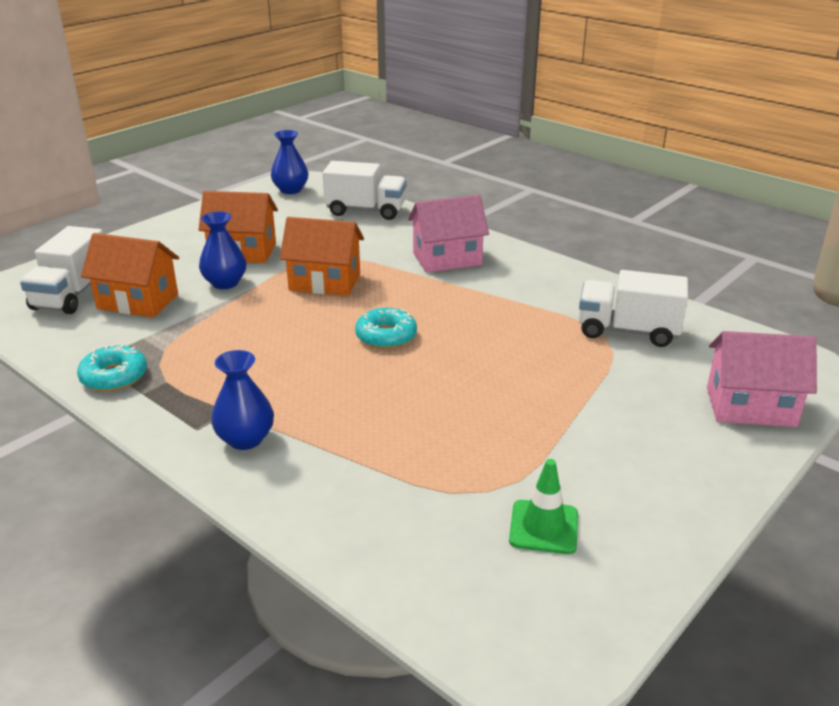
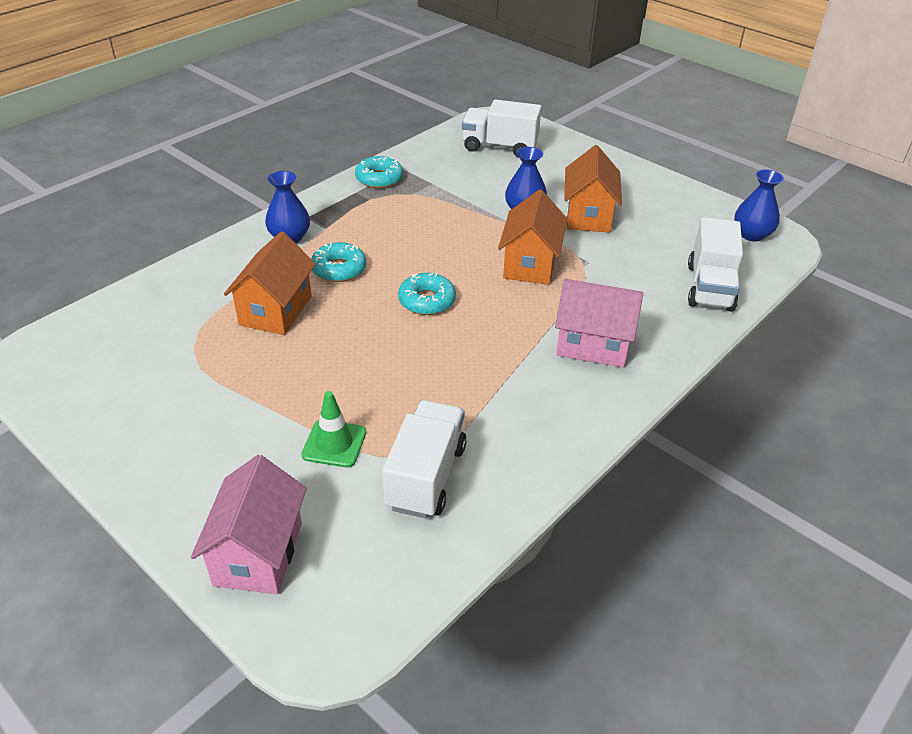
camera: 90 degrees right, 10 degrees up
(138, 301) = (489, 175): orange house -> orange house (276, 310)
(323, 394) = (339, 269): none -> turquoise donut
(447, 259) = (593, 345): pink house -> pink house turned 60 degrees counterclockwise
(543, 527) = (142, 374): green traffic cone -> green traffic cone (334, 444)

